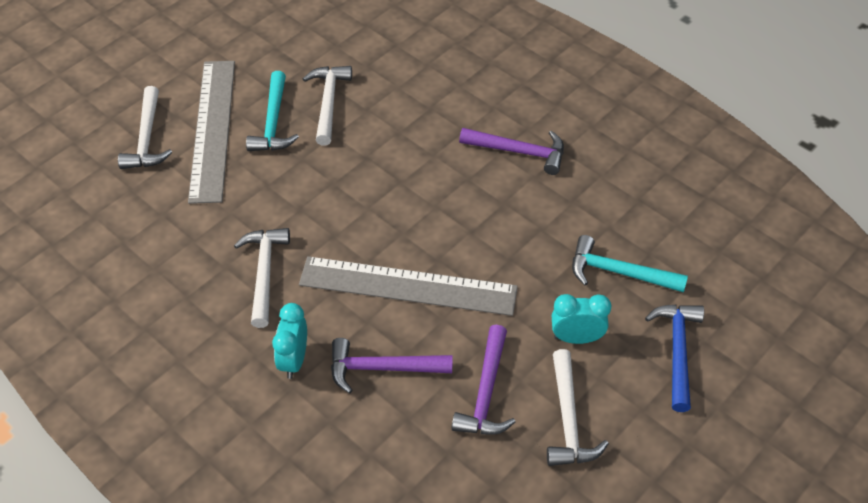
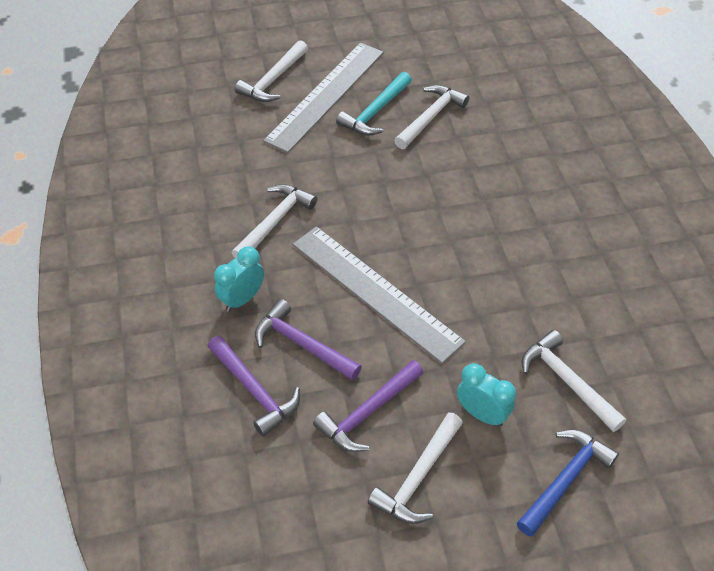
camera: 35 degrees right, 0 degrees up
(519, 152) = (560, 233): purple hammer -> purple hammer (254, 390)
(619, 272) = (567, 381): turquoise hammer -> white hammer

